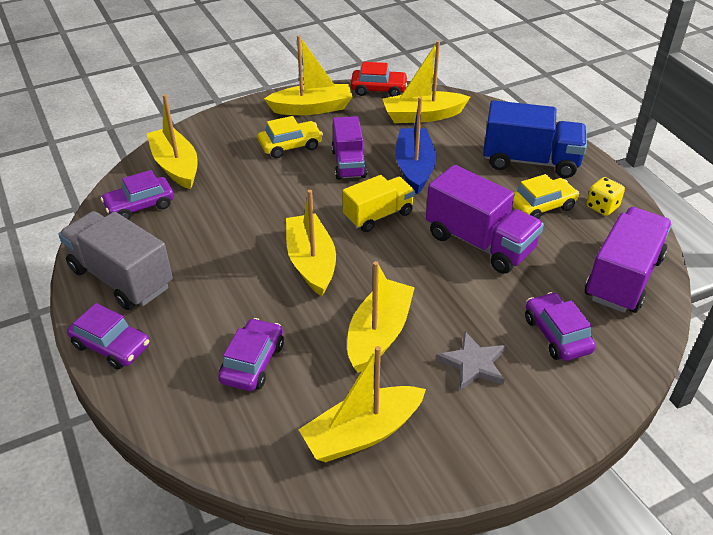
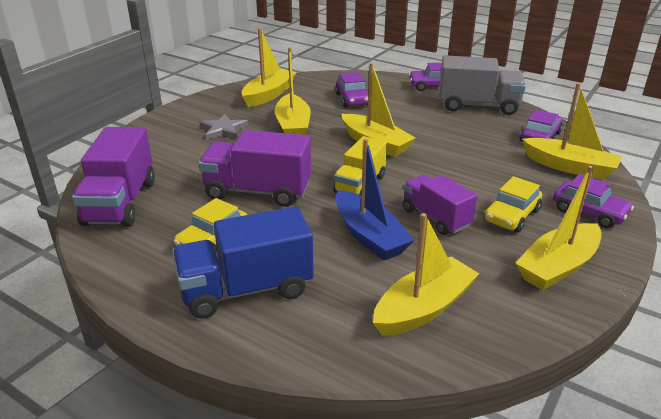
camera: 150 degrees right, 10 degrees down
(379, 89) = (525, 332): red car -> none
(557, 334) = (171, 156): purple car -> purple car (589, 212)
(602, 207) = (145, 260): yellow dice -> none

